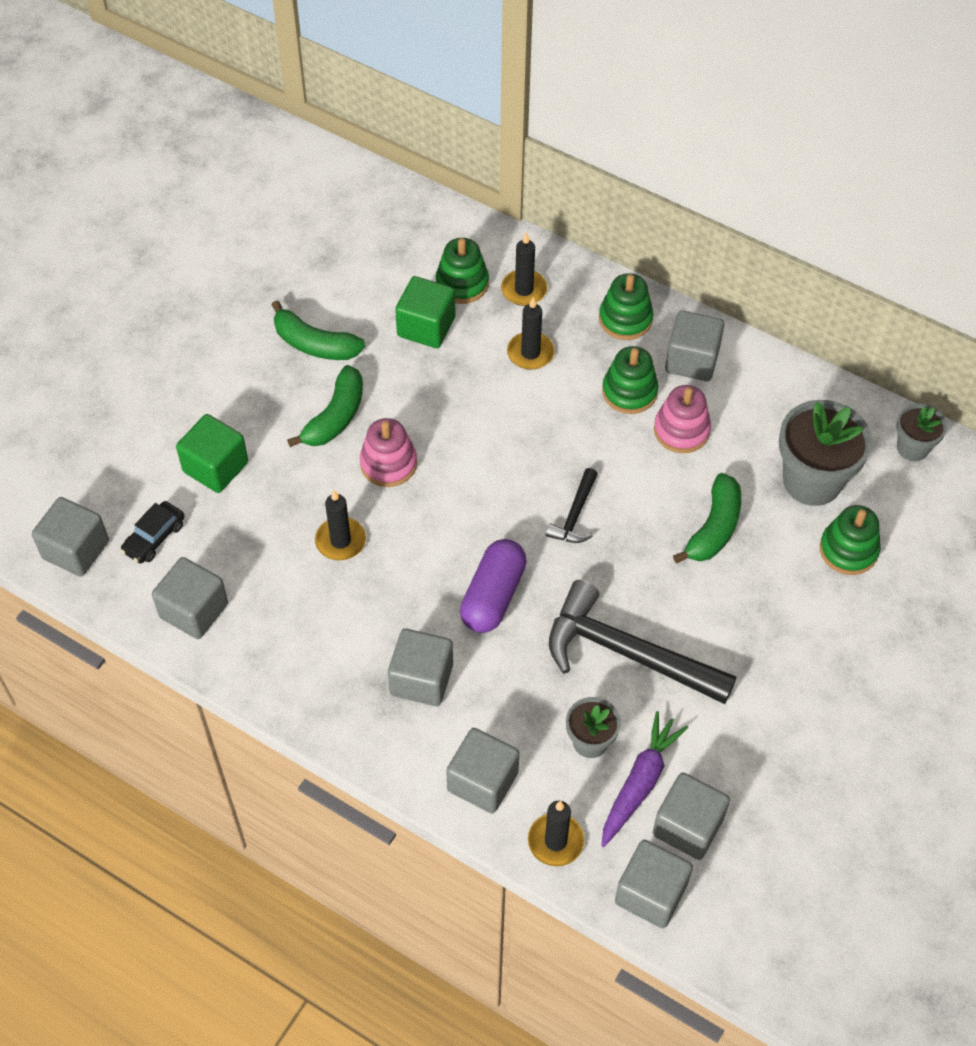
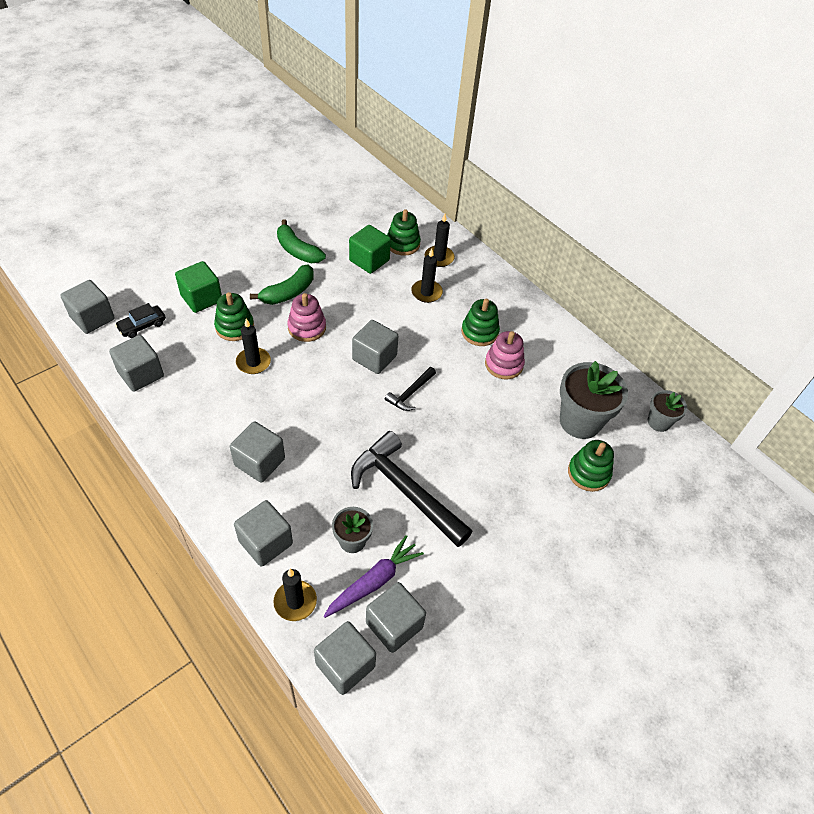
camera: 15 degrees right, 5 degrees down
(493, 596) = (333, 425): purple capsule -> none
(625, 319) = (495, 291): green stacking toy -> green stacking toy (235, 327)
(691, 360) = (528, 326): grey cube -> grey cube (374, 358)
(714, 528) = (500, 430): green banana -> none

